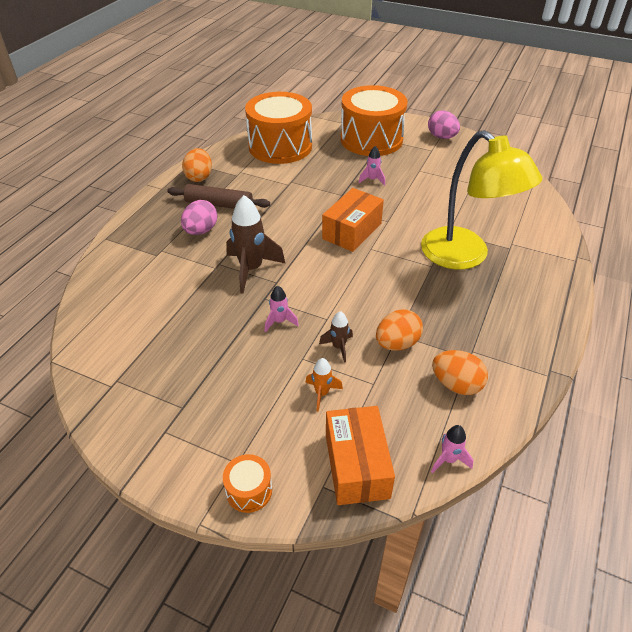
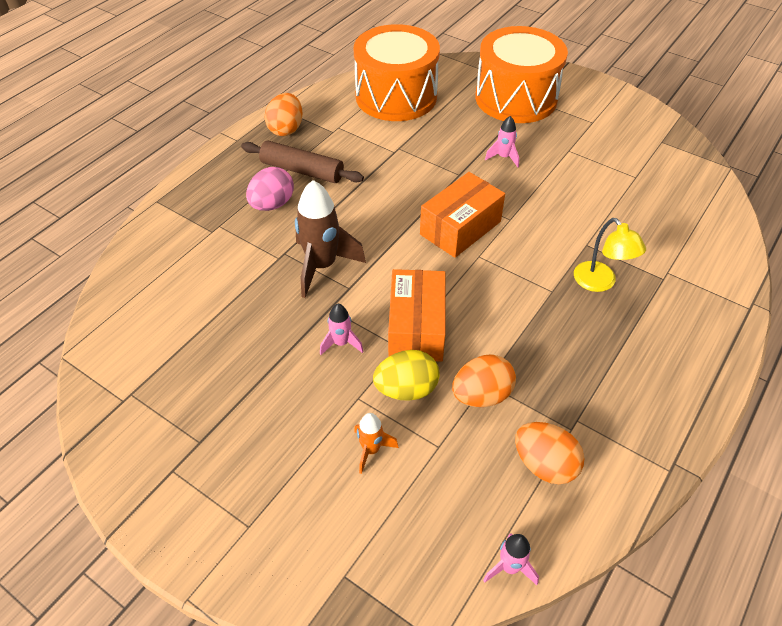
camera: 10 degrees right, 5 degrees up
(249, 490) = (254, 566): orange drum -> none
(338, 347) = (406, 389): brown rocket -> yellow egg
(357, 465) = (392, 555): orange box -> orange box (416, 328)
(441, 137) = (610, 104): pink egg -> none
(465, 256) = (600, 283): yellow lamp -> yellow lamp, size x0.48

